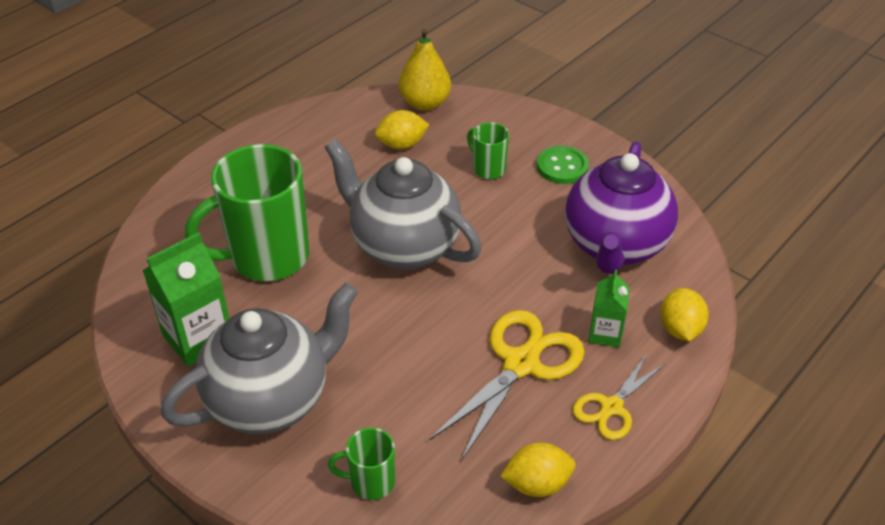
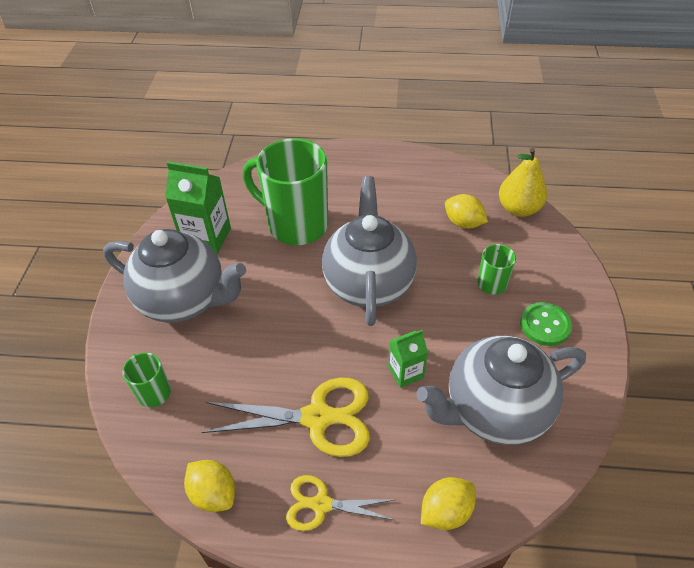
camera: 55 degrees right, 5 degrees up
(605, 333) = (393, 457): green carton -> green carton (405, 372)
(615, 246) = (494, 410): purple teapot -> grey teapot

